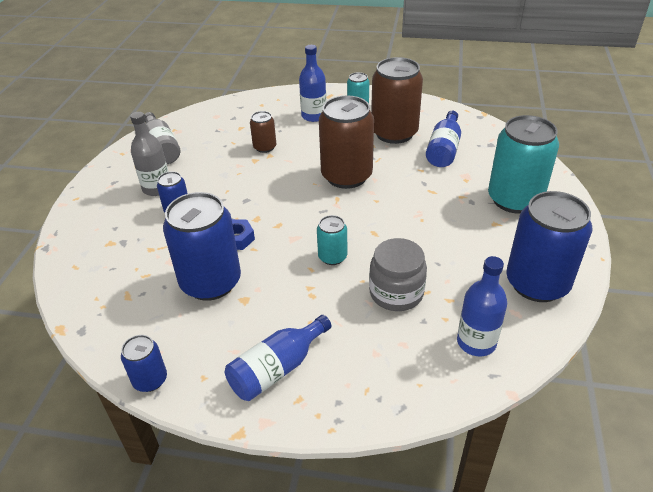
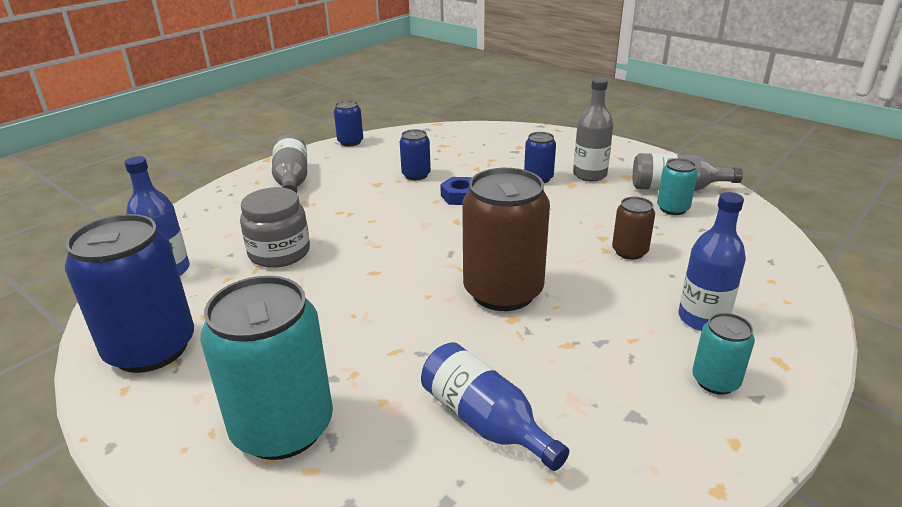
camera: 120 degrees right, 10 degrees down
(211, 282) = (416, 175): blue can -> blue can, size x0.49
(277, 369) = (292, 180): blue bottle -> grey bottle
(332, 257) = (371, 236): turquoise can -> turquoise can (672, 209)
(394, 133) = (585, 385): brown can -> none

